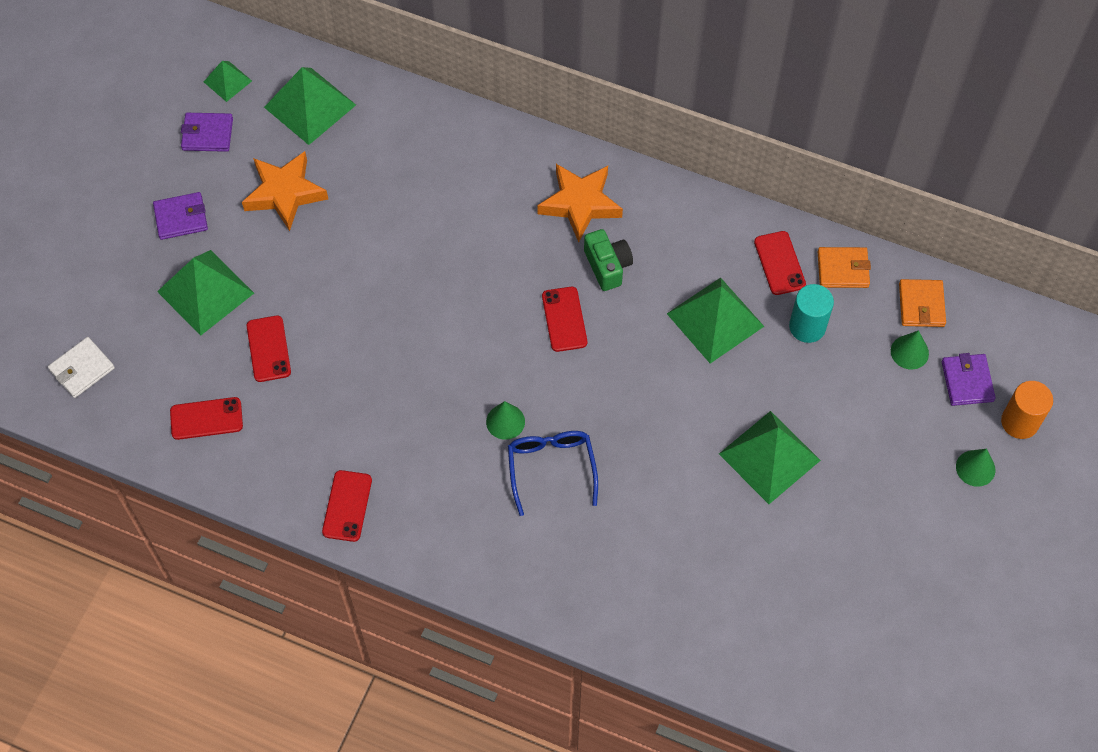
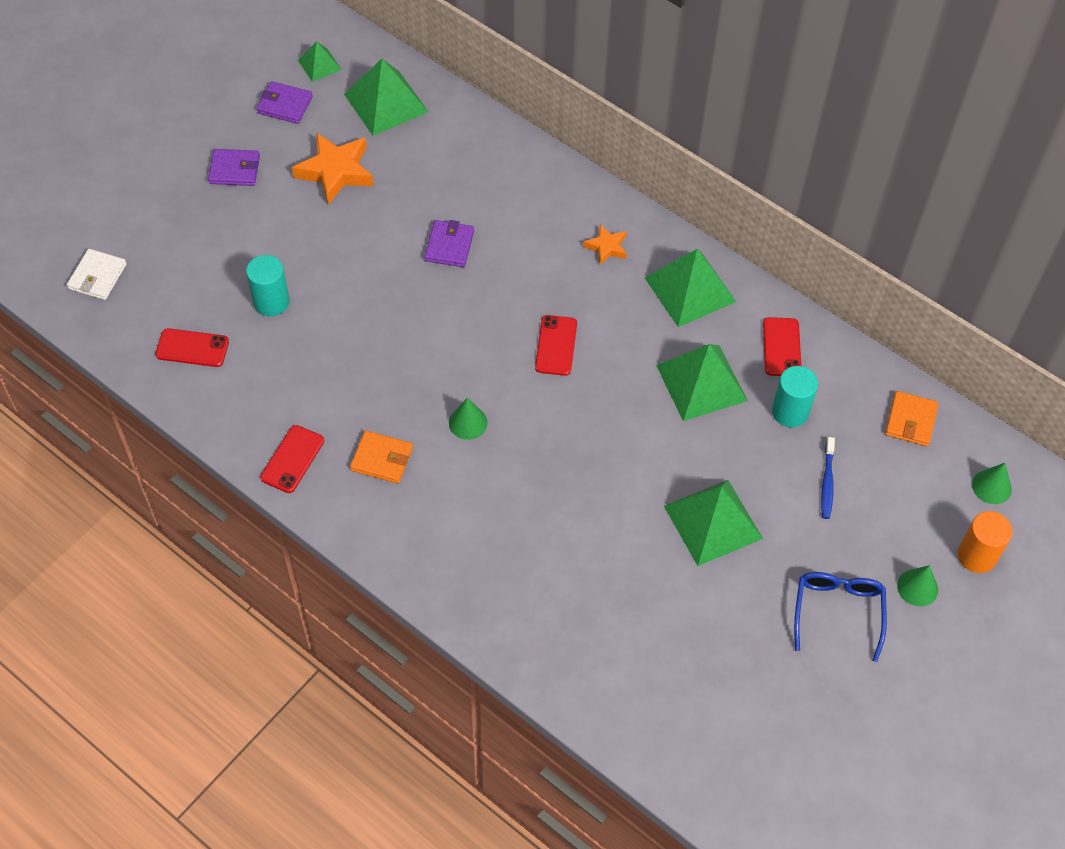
camera: 15 degrees right, 5 degrees down
(82, 369) = (97, 276): white wallet -> white wallet turned 45 degrees counterclockwise
(205, 292) = (233, 238): green pyramid -> green pyramid (690, 289)
(268, 349) = (271, 302): red phone -> turquoise cylinder
(551, 468) = (497, 476): blue glasses -> blue glasses (837, 612)
(580, 204) = (606, 247): orange star -> orange star, size x0.54
(607, 266) = (613, 308): green camera -> none
(843, 269) = (842, 368): orange wallet -> orange wallet (382, 459)
(863, 388) = (827, 482): none -> blue toothbrush
(909, 352) = (885, 461): green cone -> green cone (991, 486)
(967, 381) = (934, 503): purple wallet -> purple wallet (449, 246)

